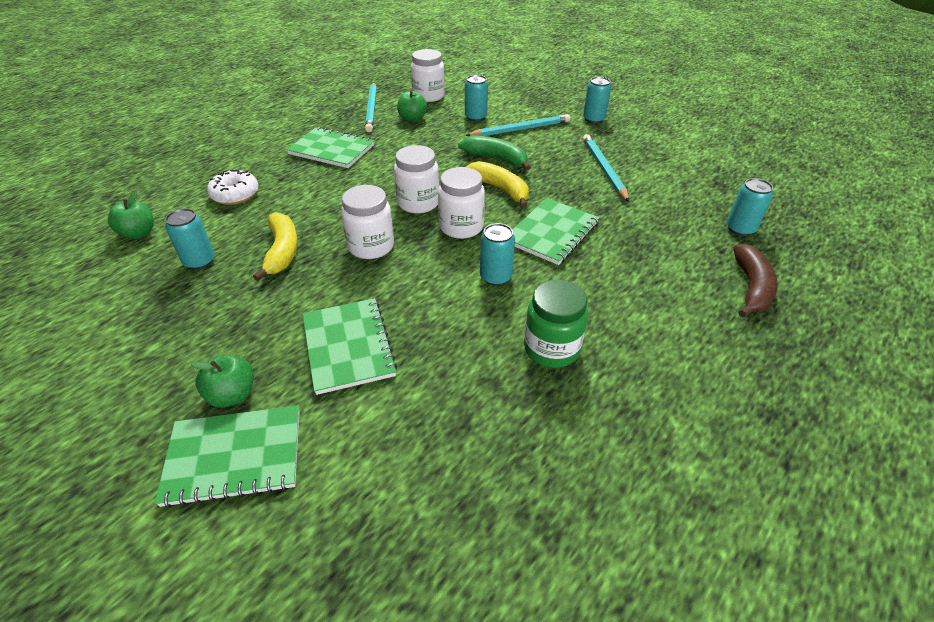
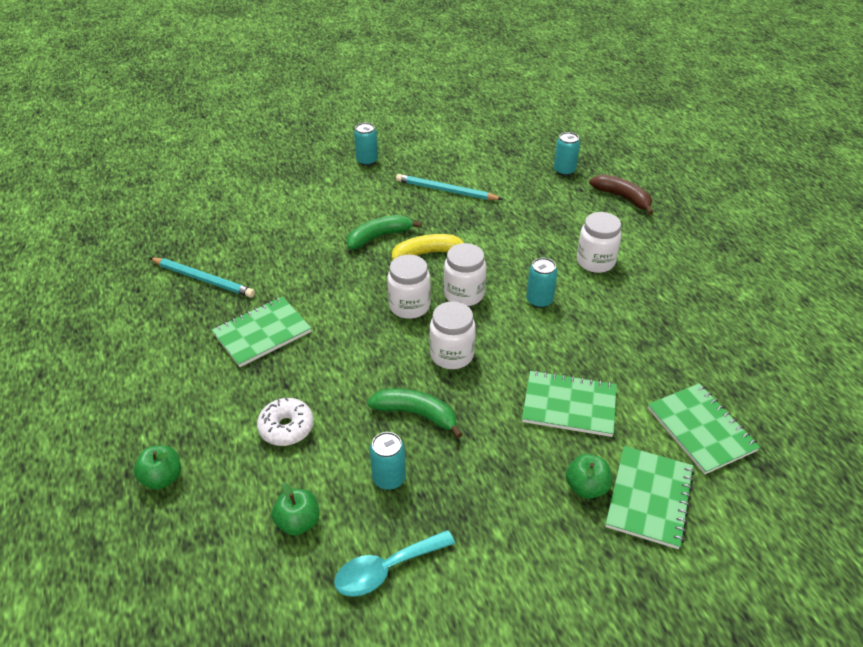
camera: 60 degrees left, 0 degrees up
(97, 293) = (386, 569): none -> turquoise spoon
(282, 251) = (416, 414): yellow banana -> green banana
(412, 119) = (255, 259): green apple -> green apple (162, 478)
(428, 96) = (219, 233): white jar -> white jar (595, 262)
(475, 117) = (295, 220): turquoise can -> none
(520, 129) = (344, 204): turquoise pencil -> none
(551, 349) = (628, 305): green jar -> none
(552, 233) = (507, 251): green notebook -> green notebook (701, 429)

